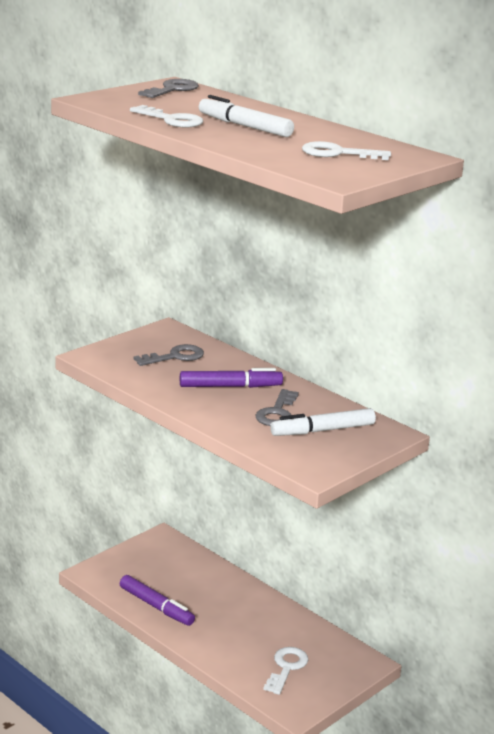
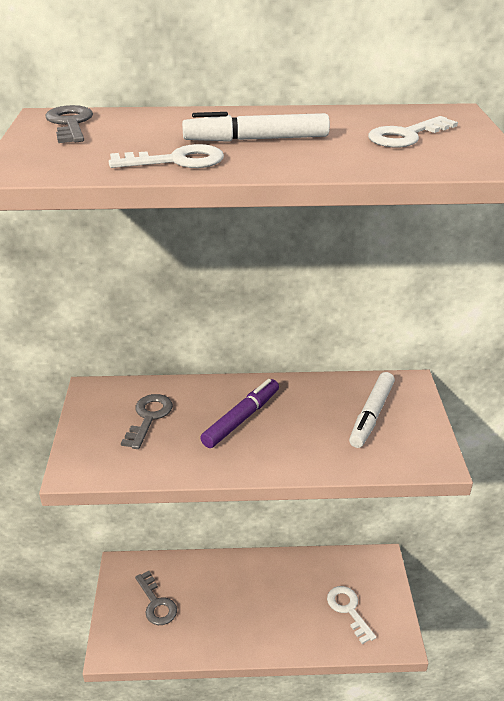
camera: 45 degrees left, 10 degrees up
(156, 606) = (200, 637): purple marker -> none
(277, 413) = (316, 421): grey key -> grey key (156, 603)

